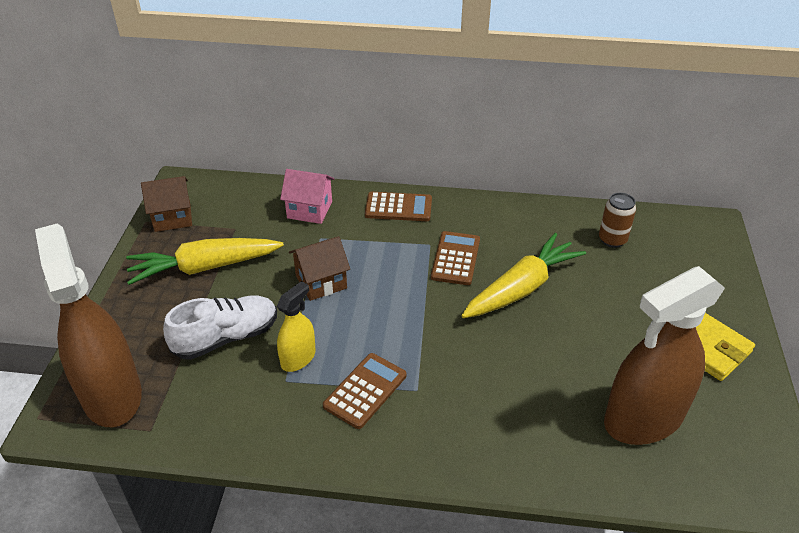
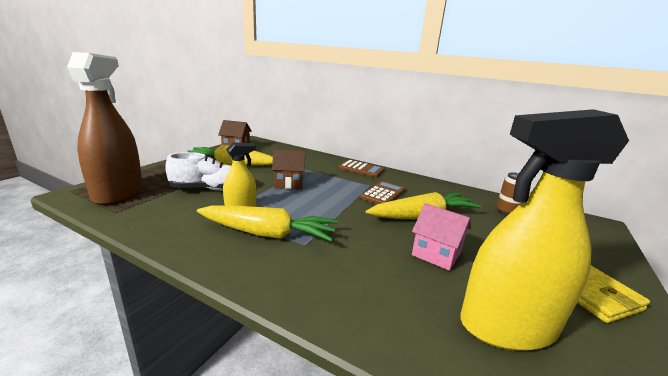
camera: 20 degrees right, 20 degrees down
(309, 210) = (309, 160): pink house -> pink house (436, 254)
(365, 391) = (267, 234): brown calculator -> yellow carrot
(643, 419) = (507, 326): brown spray bottle -> yellow spray bottle

